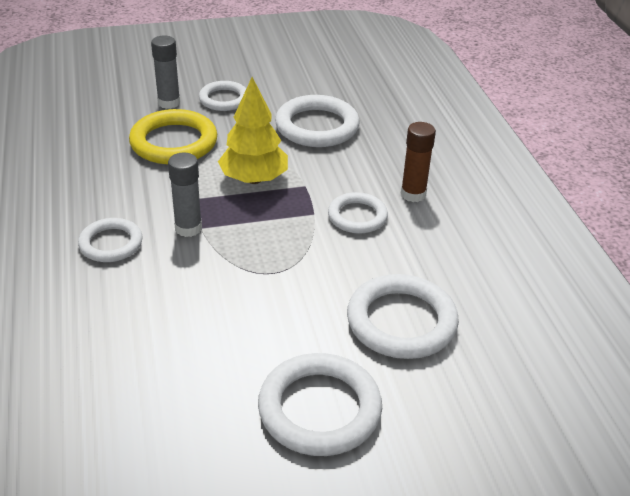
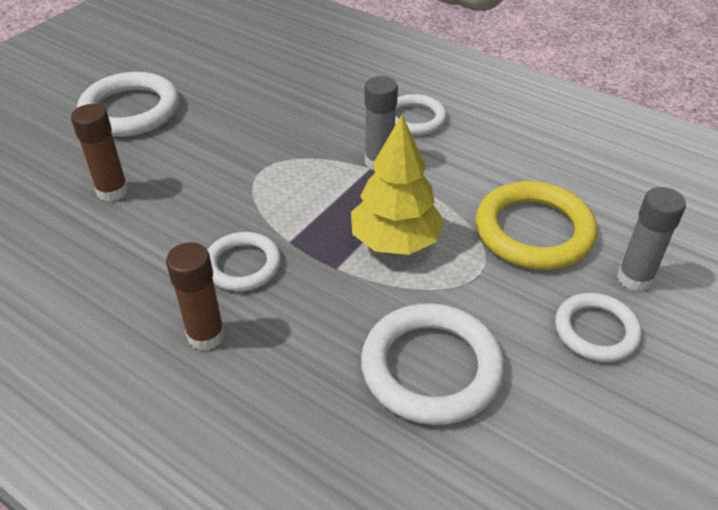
camera: 140 degrees right, 5 degrees up
(401, 321) = (112, 191): white ring -> brown glue stick

